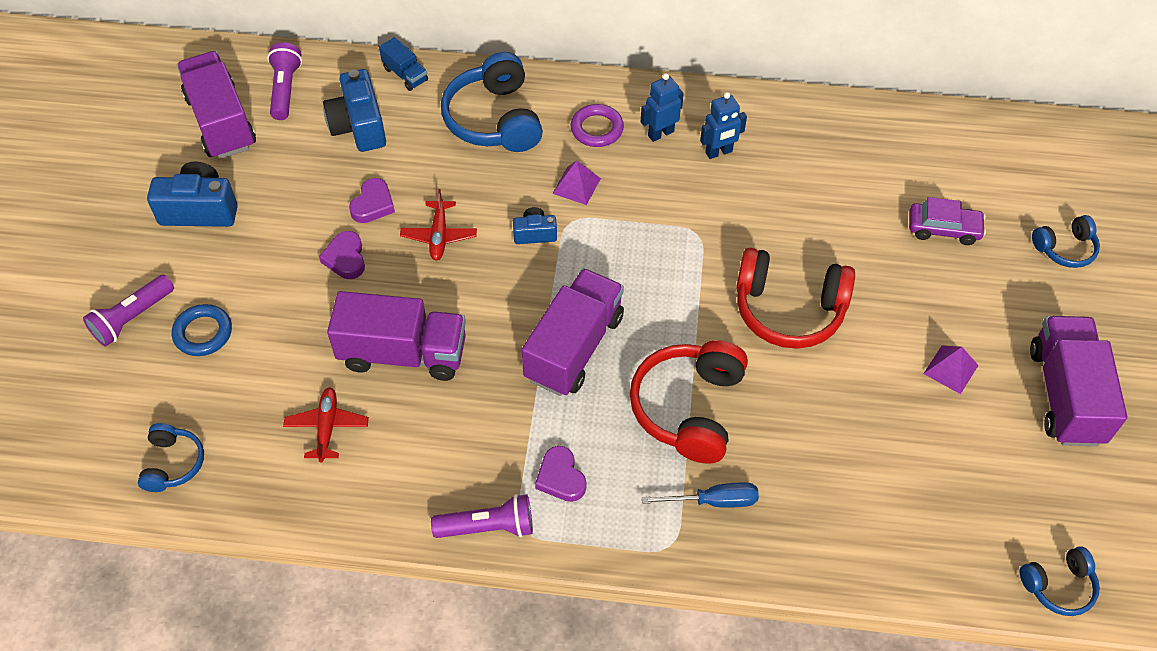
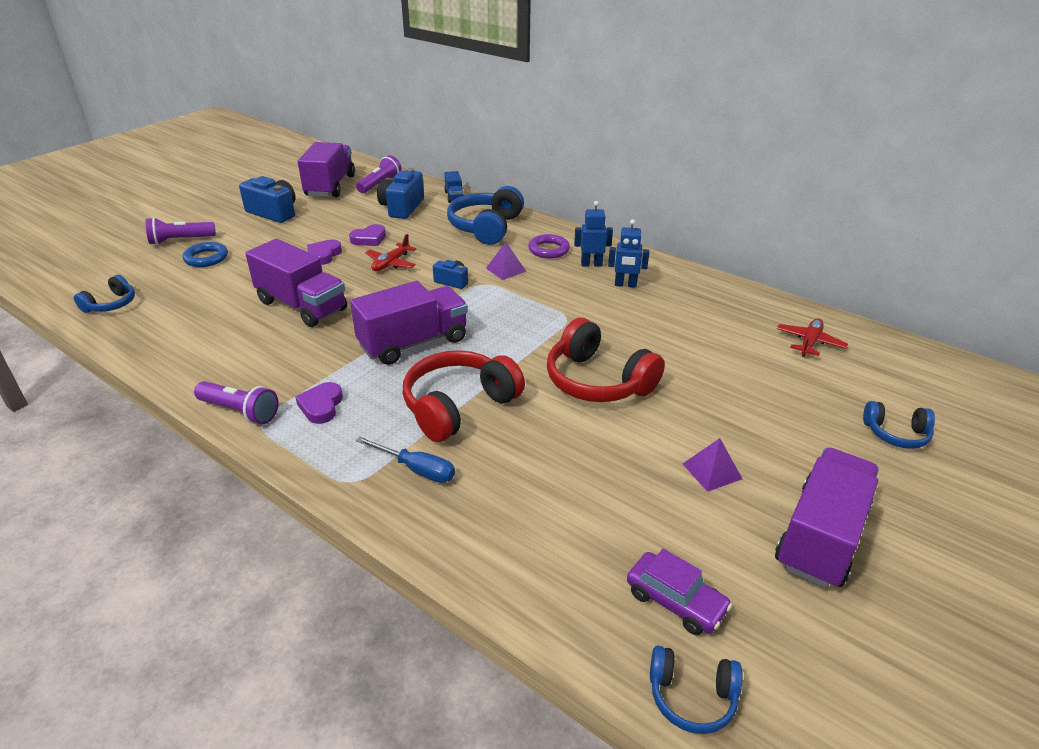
camera: 30 degrees right, 20 degrees down
(327, 427) = (213, 322): red plane -> red plane (809, 342)
(943, 229) = (780, 382): purple car -> purple car (675, 601)

